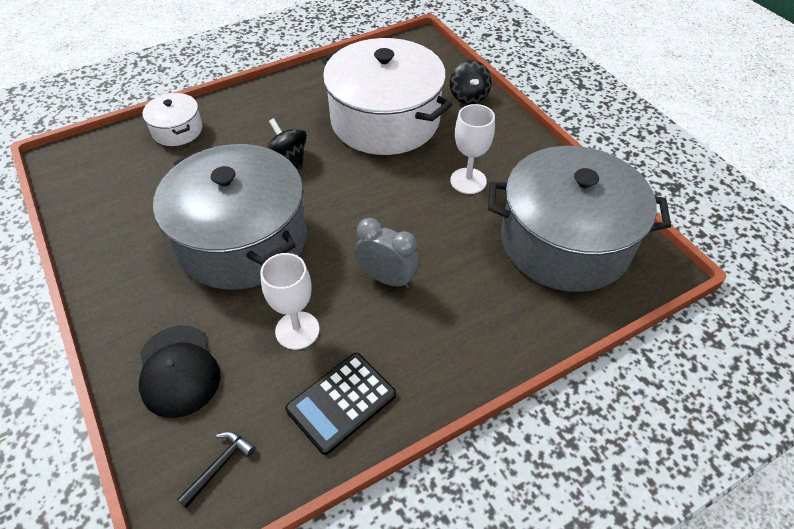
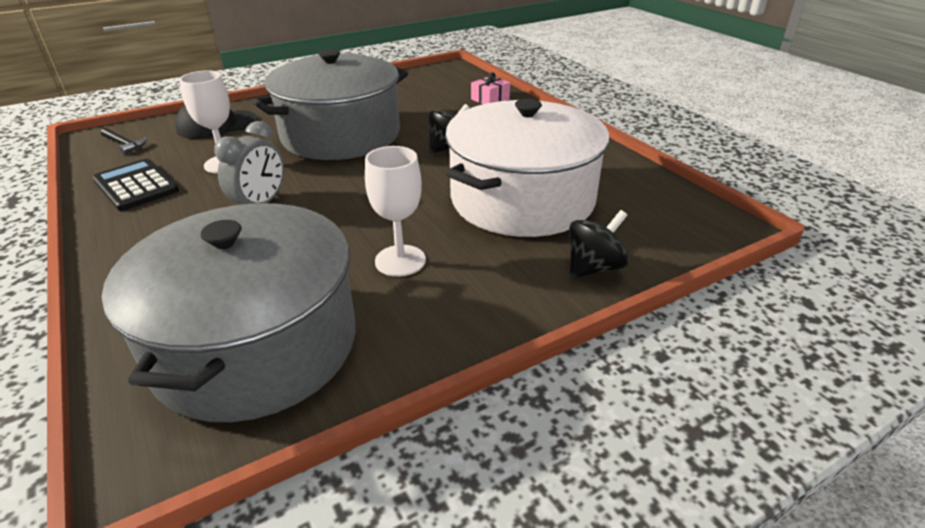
camera: 90 degrees right, 15 degrees down
(177, 130) = (490, 99): white pot -> pink gift
(468, 96) = (593, 268): black spinning top -> black spinning top turned 150 degrees clockwise

